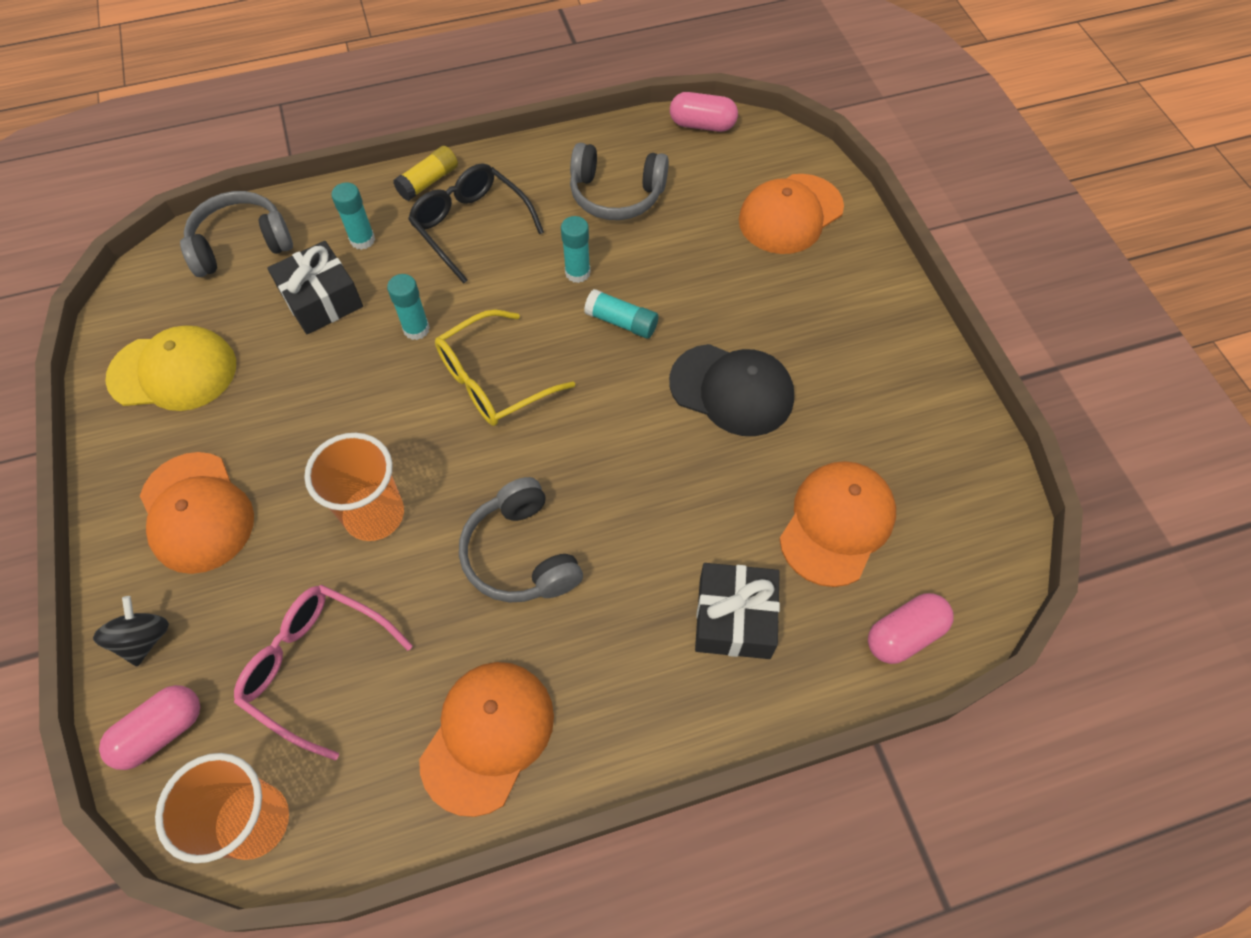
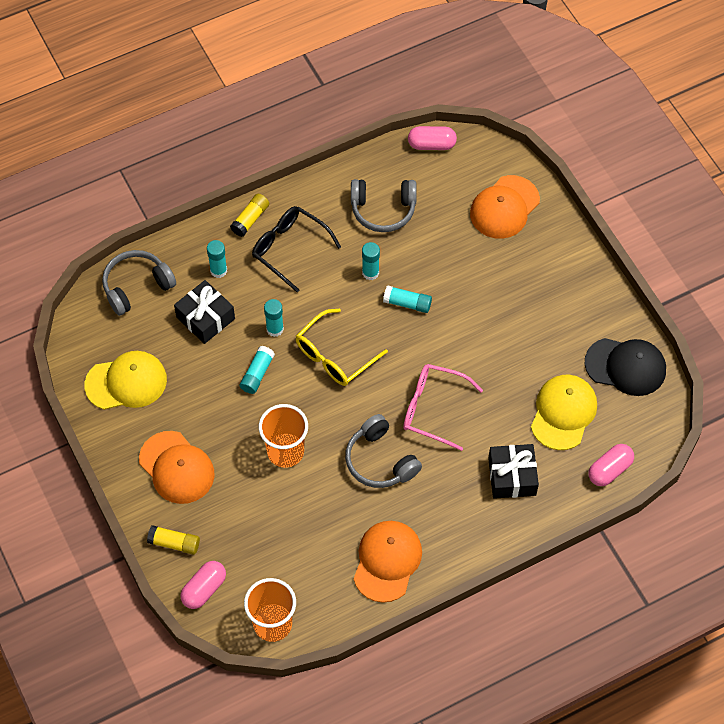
camera: 10 degrees left, 0 degrees up
(144, 639) = (174, 543): black spinning top -> yellow glue stick
(316, 666) = (279, 541): pink glasses -> pink glasses (432, 409)
(369, 389) = (257, 374): none -> turquoise glue stick
(732, 390) = (487, 339): black cap -> black cap (626, 366)
(837, 524) = (563, 413): orange cap -> yellow cap

